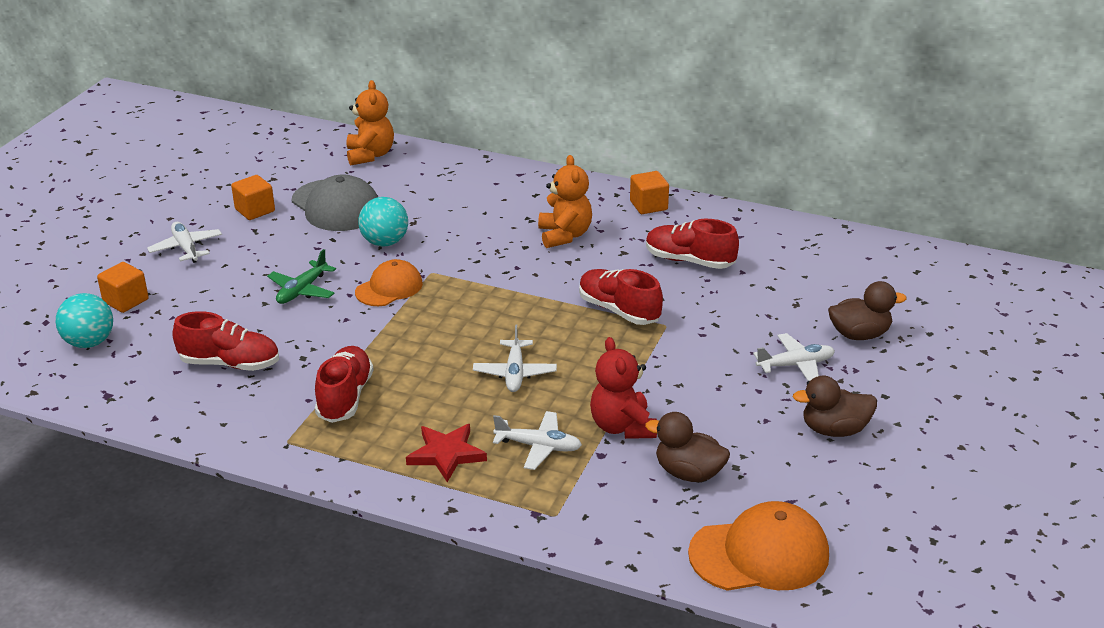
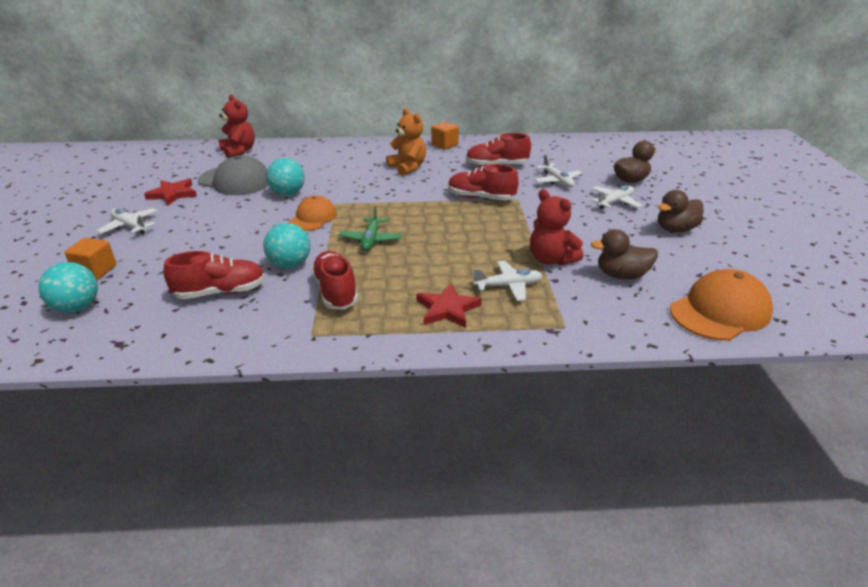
camera: 25 degrees left, 0 degrees up
(255, 210) = (173, 194): orange cube -> red star
(302, 290) = (246, 233): green plane -> green plane (371, 240)
(321, 348) = (290, 265): none -> turquoise ball
(370, 155) = (239, 151): orange teddy bear -> red teddy bear
(514, 373) = (448, 246): white plane -> white plane (557, 181)

